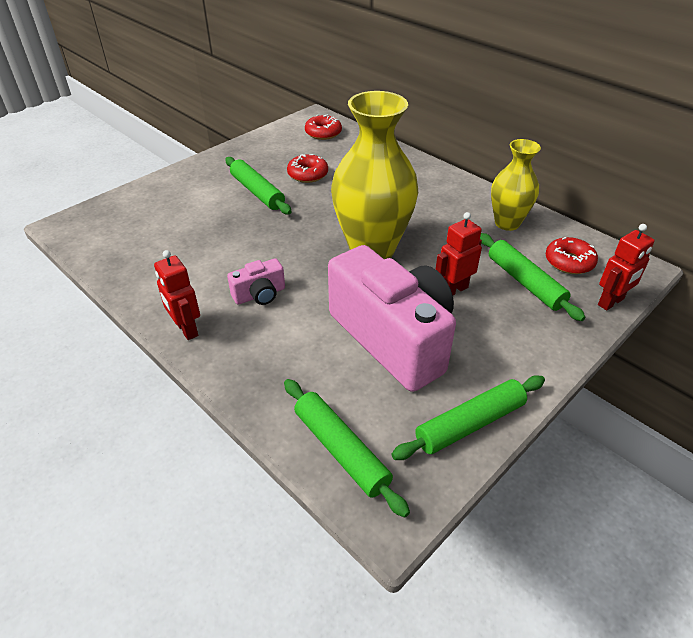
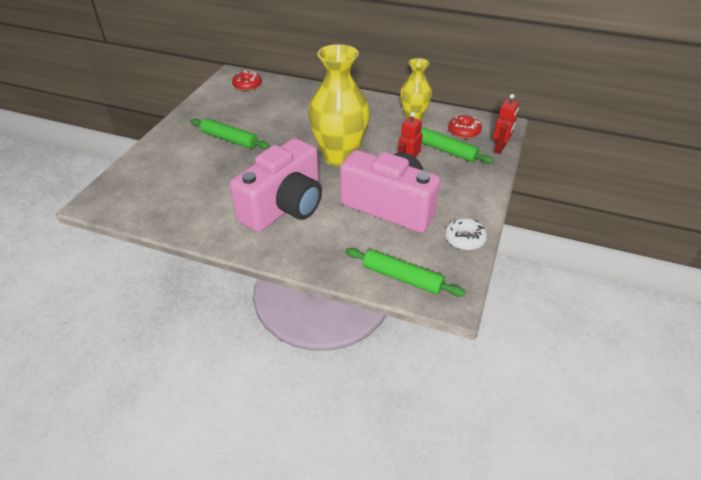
camera: 25 degrees left, 0 degrees up
(186, 329) = (250, 243): red robot -> none
(259, 295) = (284, 206): pink camera -> pink camera, size x2.36
(308, 174) = (258, 118): red donut -> none
(470, 424) = (464, 239): green rolling pin -> white donut

